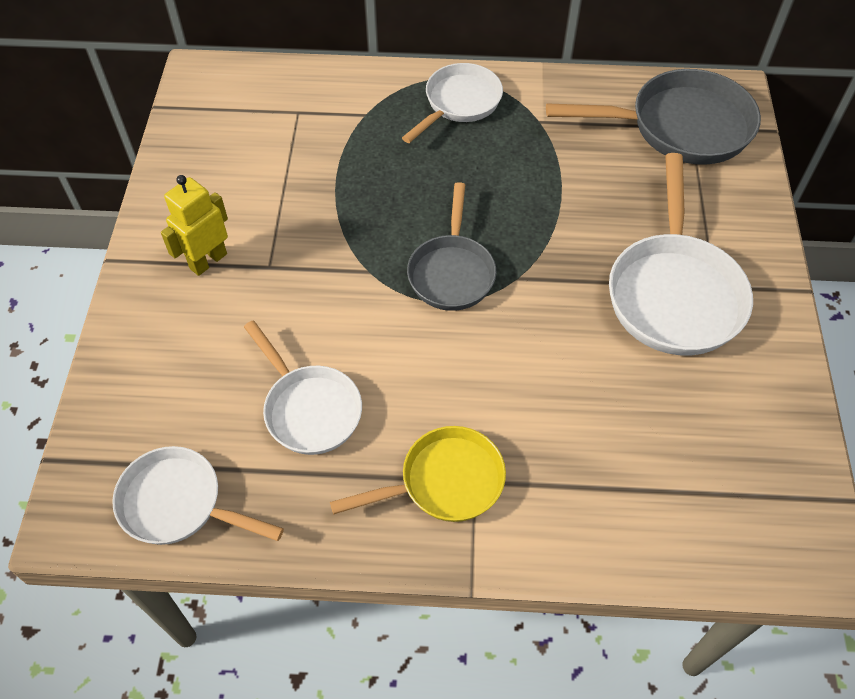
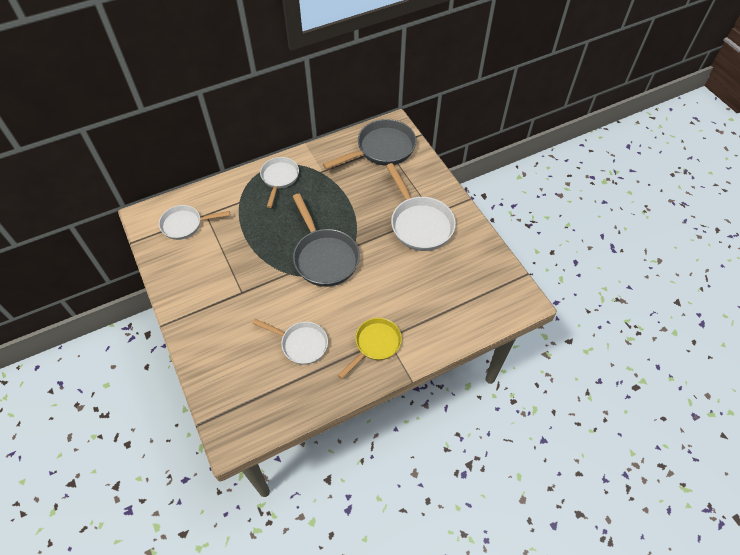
camera: 30 degrees left, 0 degrees up
(178, 504) = (272, 410): white pan -> white pan (185, 225)
(208, 261) = (211, 303): yellow robot -> none
(452, 272) = (324, 257): grey pan -> grey pan, size x1.55

